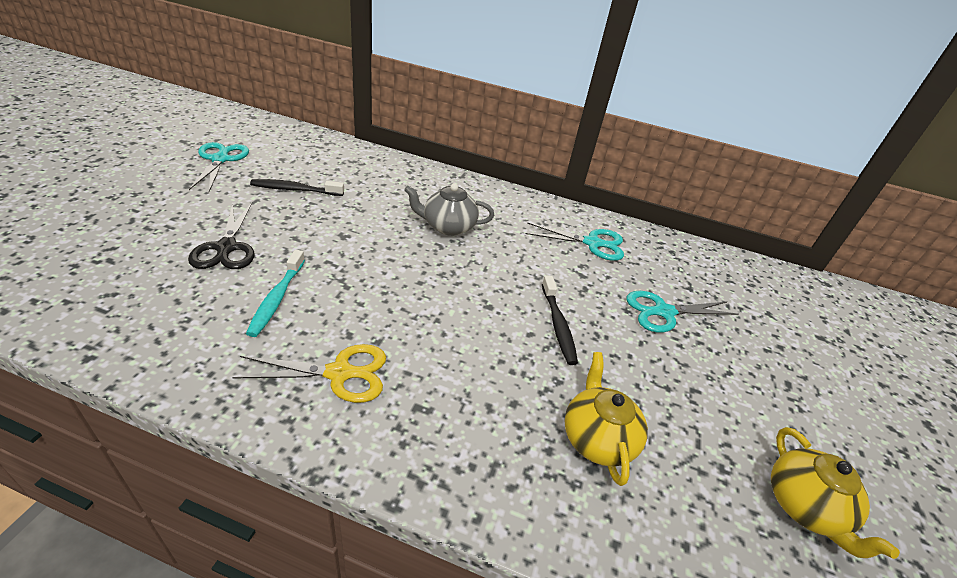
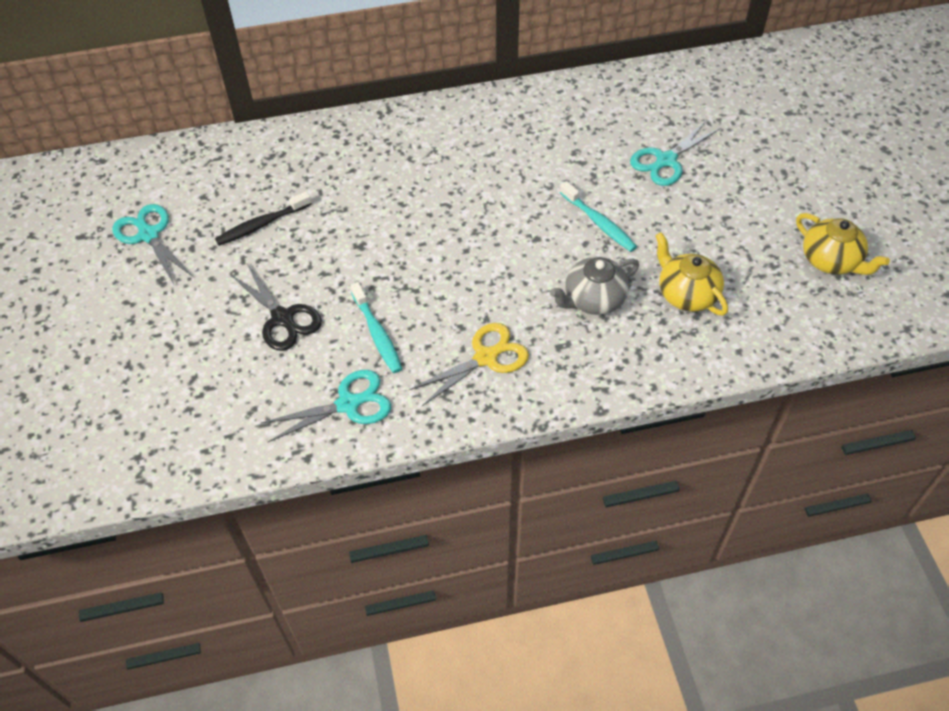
camera: 25 degrees left, 15 degrees up
(448, 226) = (434, 180): grey teapot -> grey teapot (593, 299)
(558, 325) = (599, 223): black toothbrush -> turquoise toothbrush
(592, 243) = (565, 121): turquoise scissors -> turquoise scissors (348, 404)

